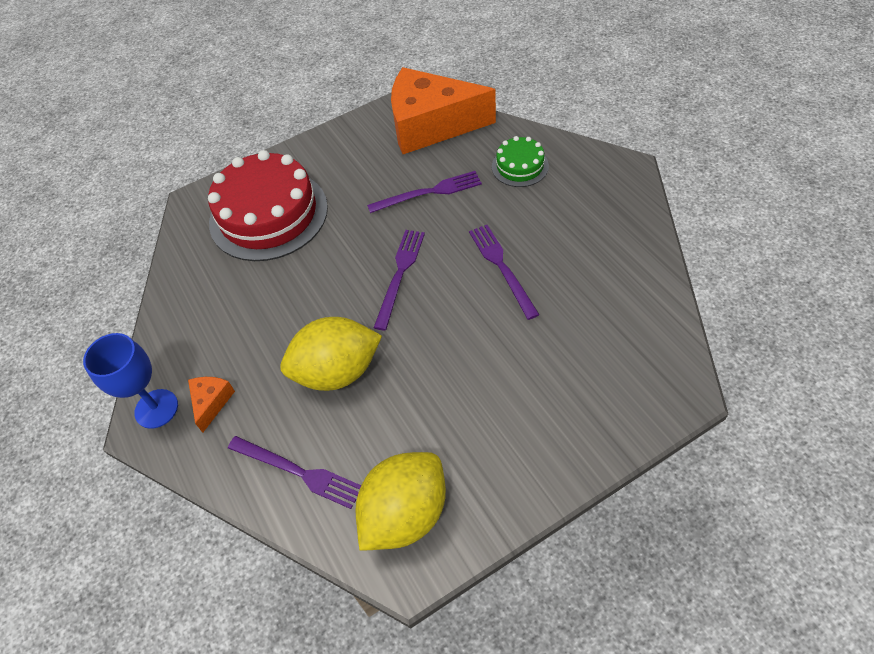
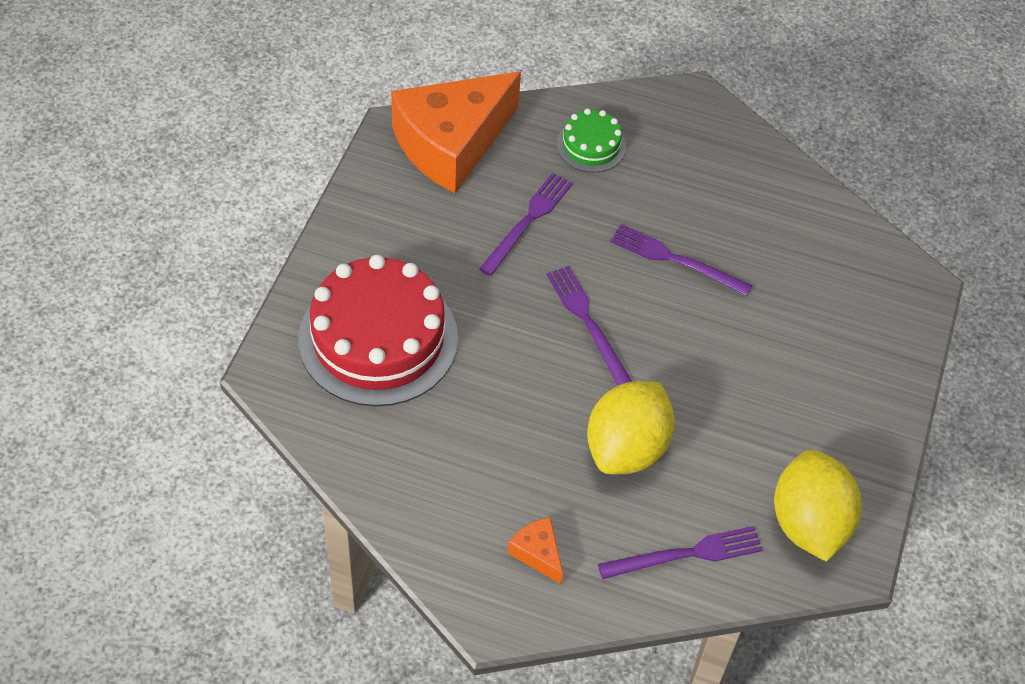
camera: 50 degrees left, 0 degrees up
(156, 408) = (489, 596): blue goblet -> none

